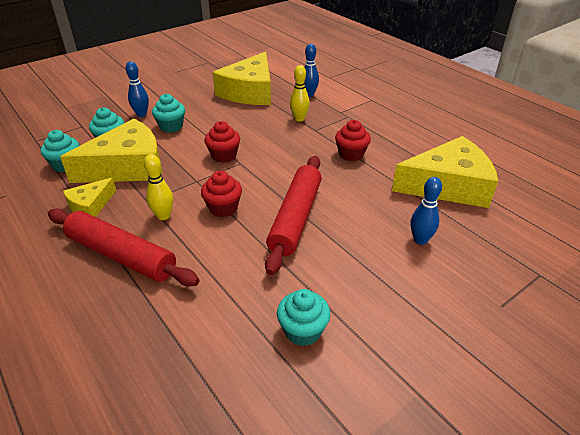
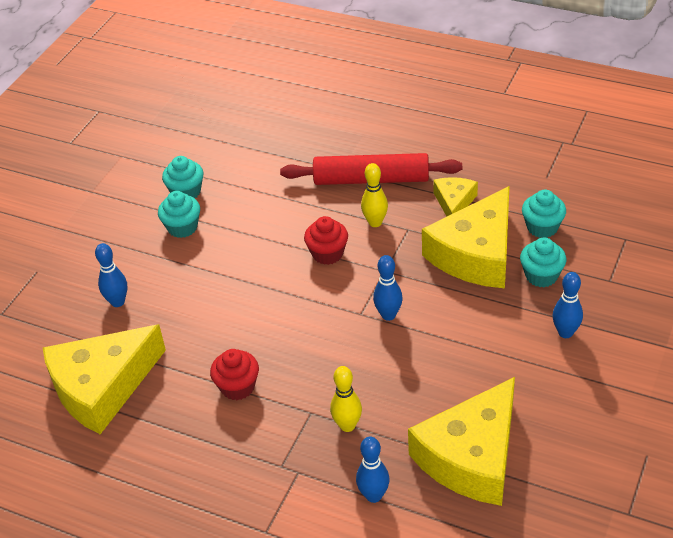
camera: 155 degrees right, 5 degrees up
(171, 126) = (501, 330): turquoise cupcake -> turquoise cupcake (182, 227)
(224, 155) = (388, 315): red cupcake -> blue bowling pin
(250, 92) = (472, 456): yellow cheese -> yellow cheese turned 135 degrees counterclockwise
(295, 218) = (249, 274): red rolling pin -> none

